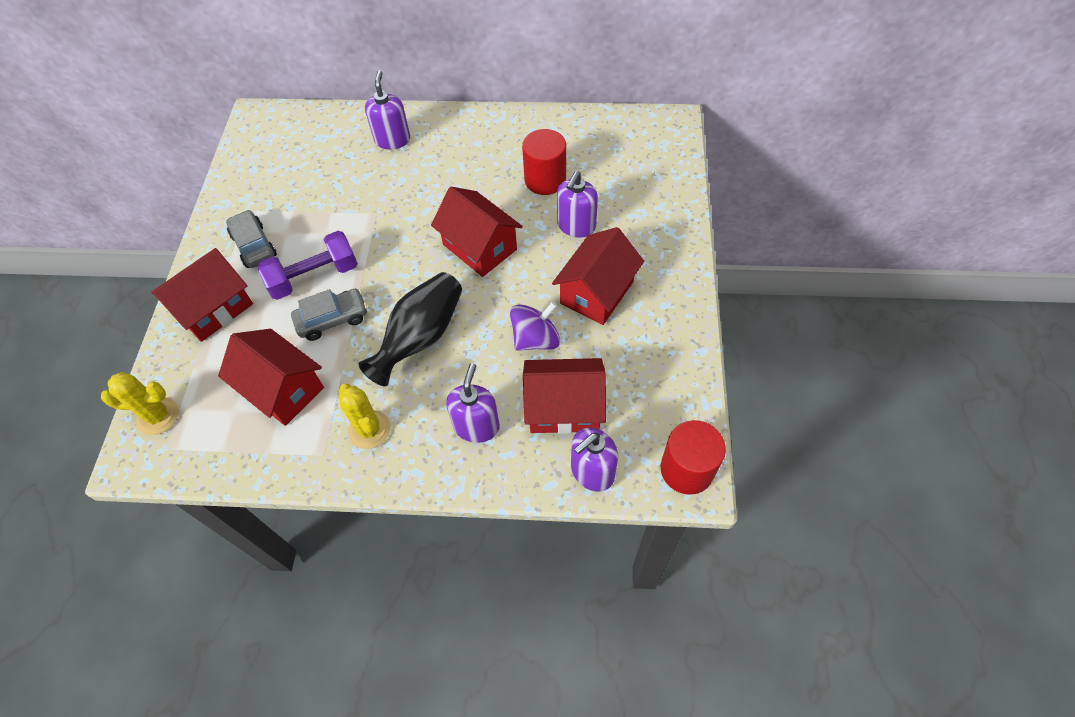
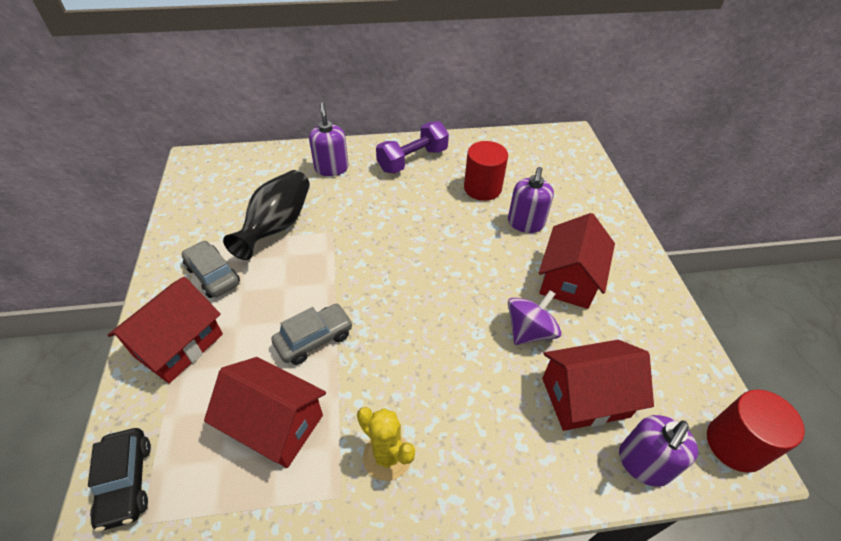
camera: 15 degrees left, 10 degrees down
(158, 416) = (126, 482): yellow cactus -> black car
(314, 277) = (284, 298): purple dumbbell -> purple dumbbell (412, 160)
(421, 337) = (413, 345): black vase -> black vase (277, 226)
(476, 426) = (503, 432): purple soap dispenser -> none
(479, 247) = (443, 251): red house -> none

